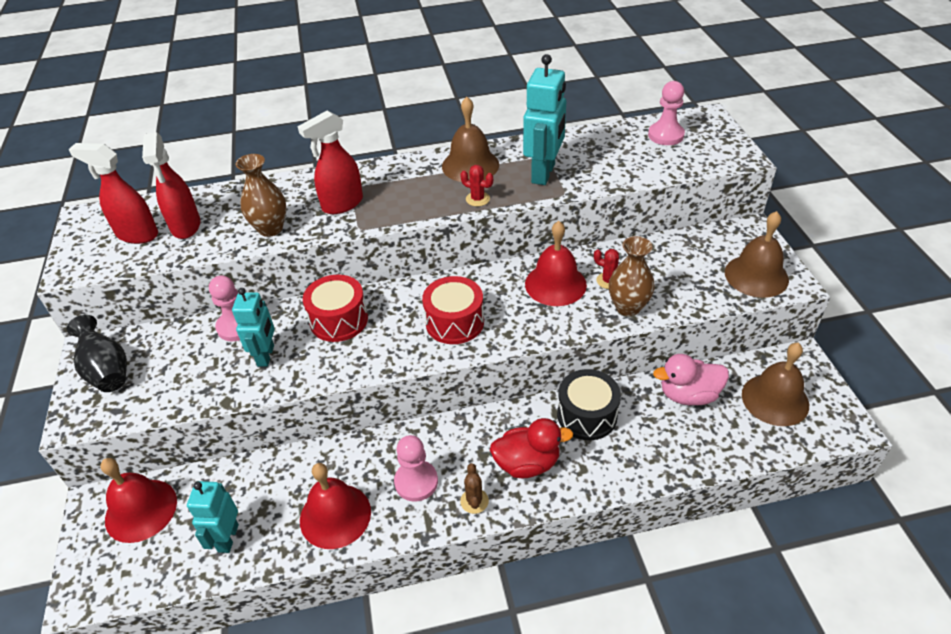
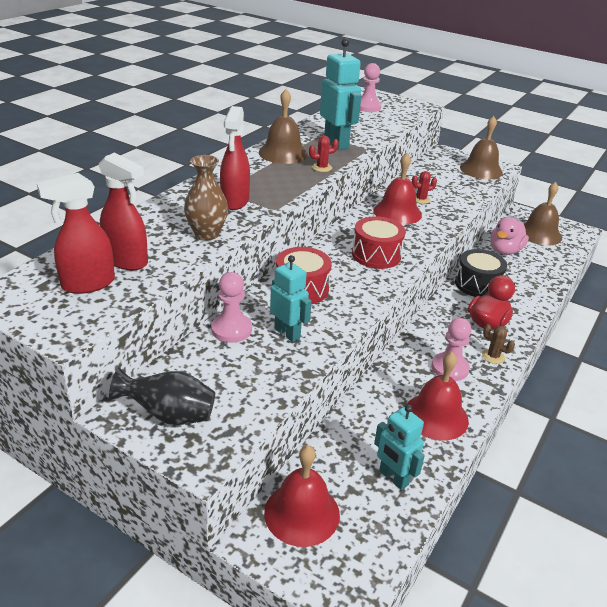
camera: 50 degrees left, 10 degrees down
(628, 307) = (451, 207): brown vase -> none

